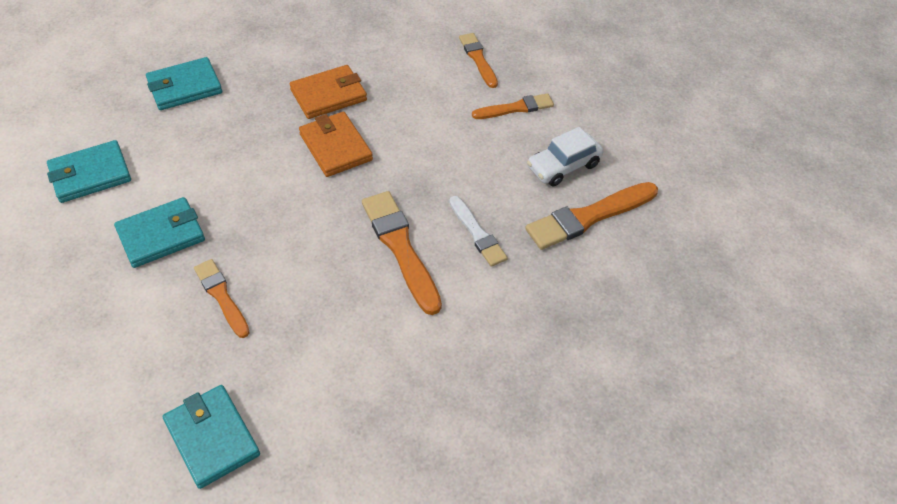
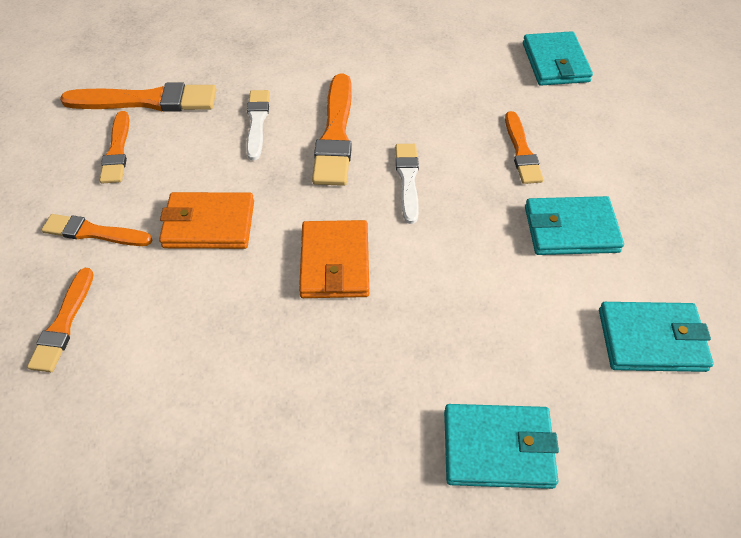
camera: 150 degrees left, 0 degrees up
(314, 229) = (407, 180): none -> white brush
(328, 95) = (299, 345): orange wallet -> orange wallet (209, 224)
(563, 166) = (117, 151): white car -> orange brush

